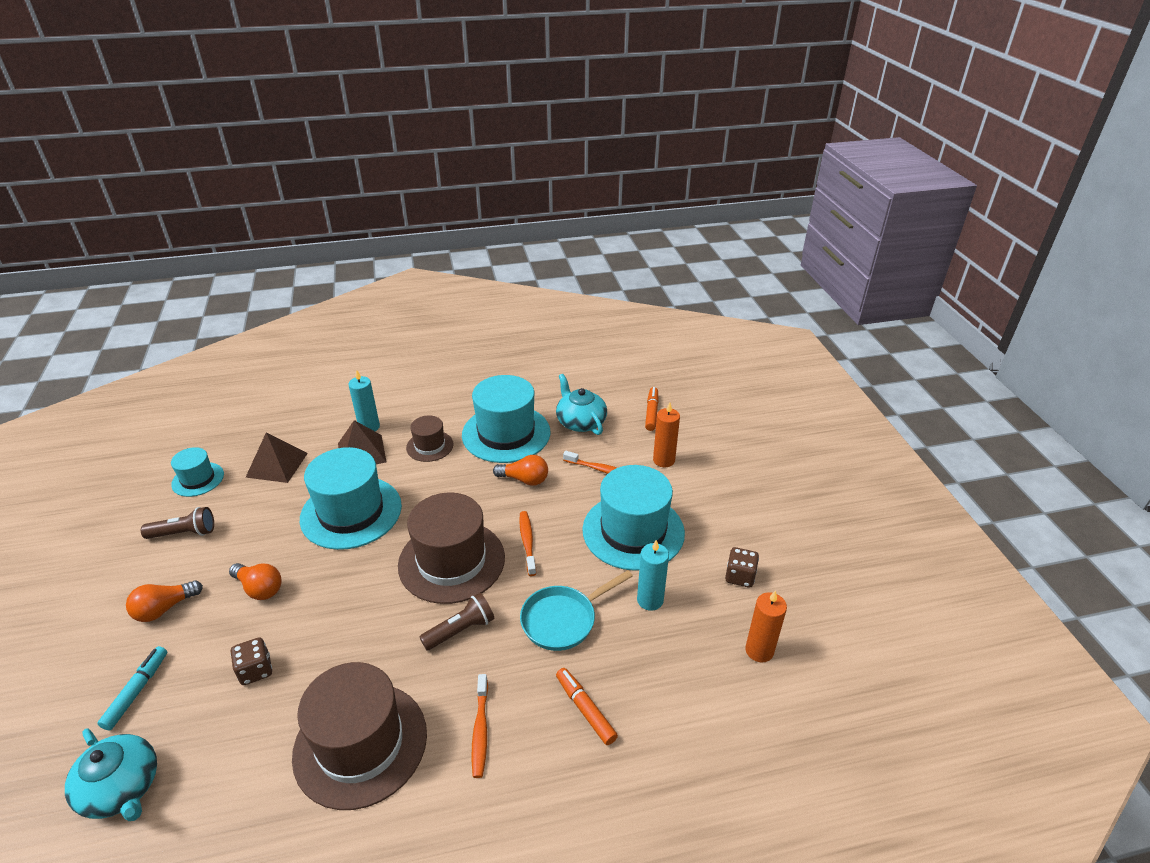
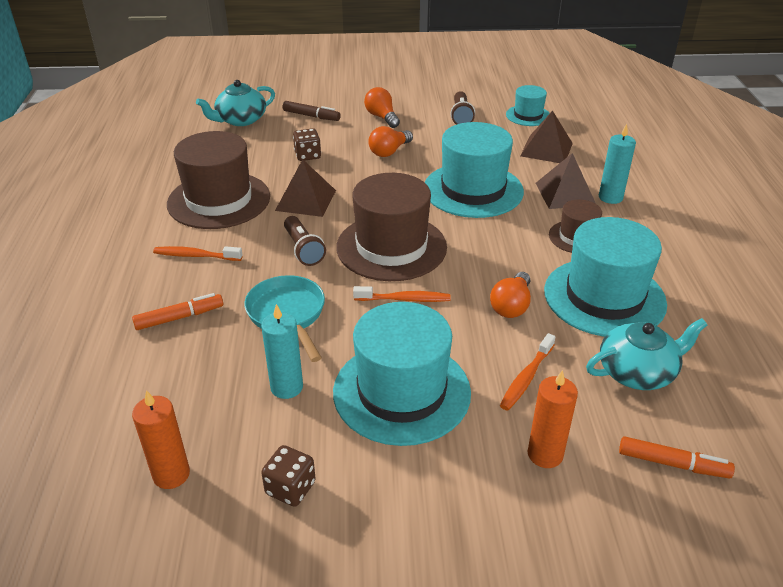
camera: 100 degrees right, 0 degrees up
(137, 691) = (311, 116): turquoise marker -> brown marker
(364, 649) = (306, 200): none -> brown pyramid

